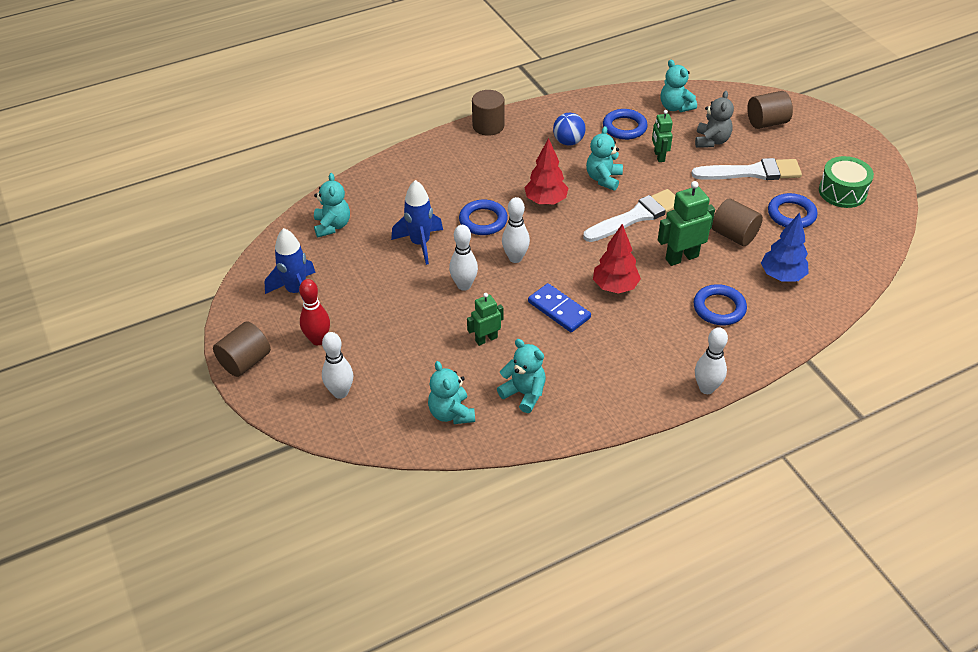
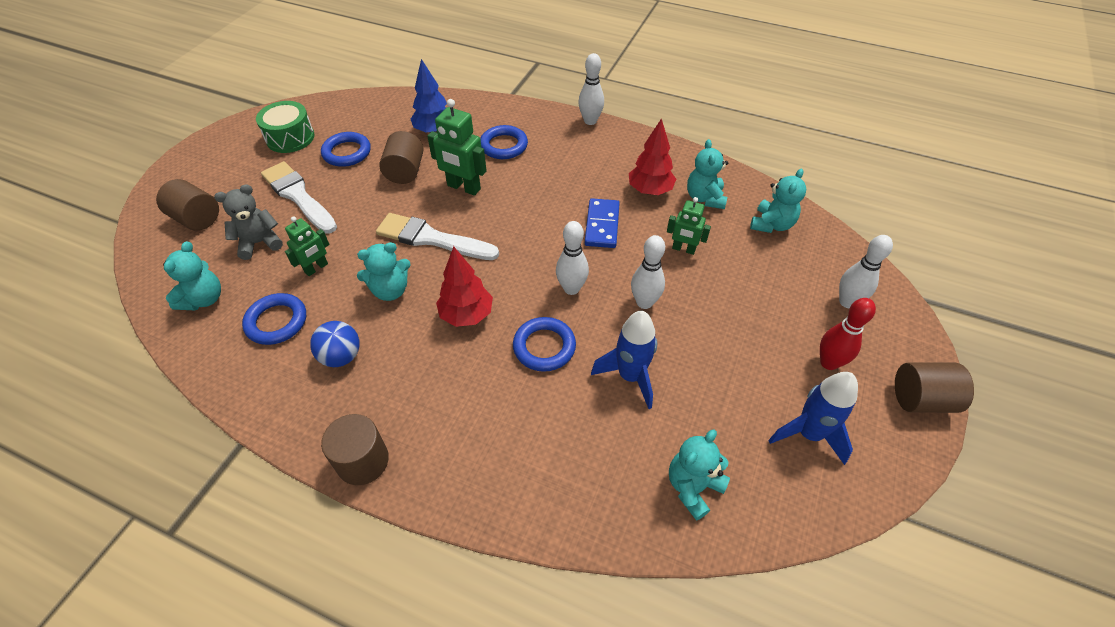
camera: 130 degrees left, 5 degrees up
(615, 287) = (539, 207): red tree -> red tree (650, 191)

